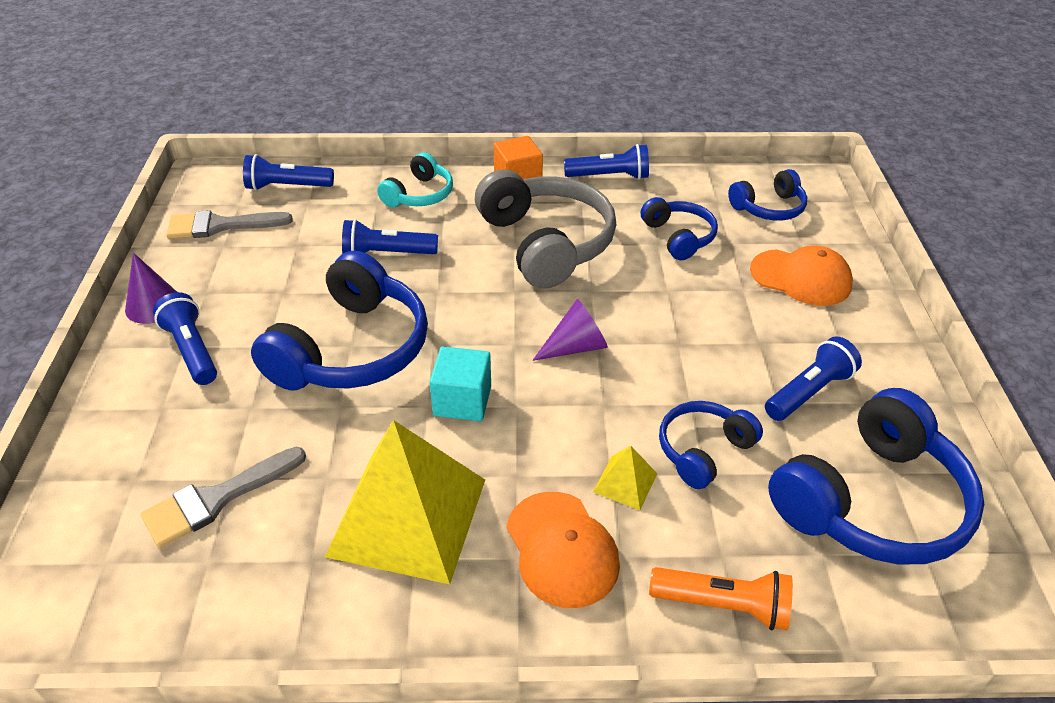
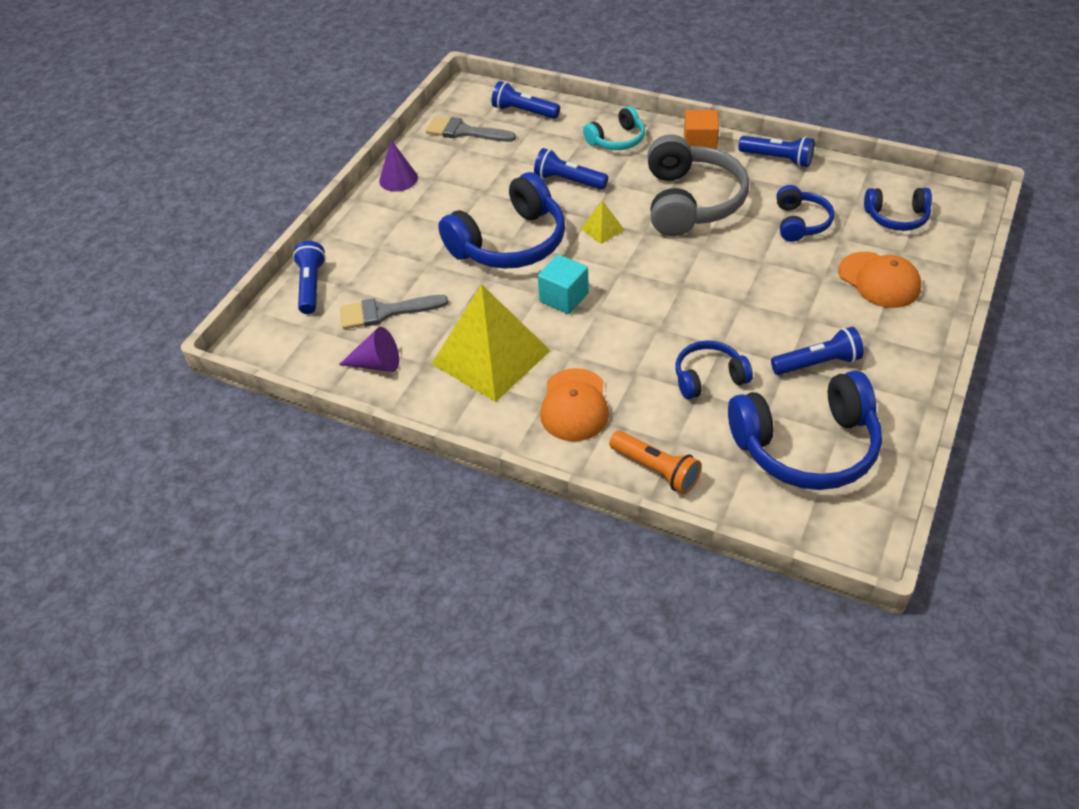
camera: 30 degrees right, 5 degrees up
(192, 350) = (409, 216): blue flashlight -> blue flashlight (311, 286)
(576, 347) = (664, 283): purple cone -> purple cone (377, 364)
(625, 482) = (641, 380): yellow pyramid -> yellow pyramid (602, 229)

